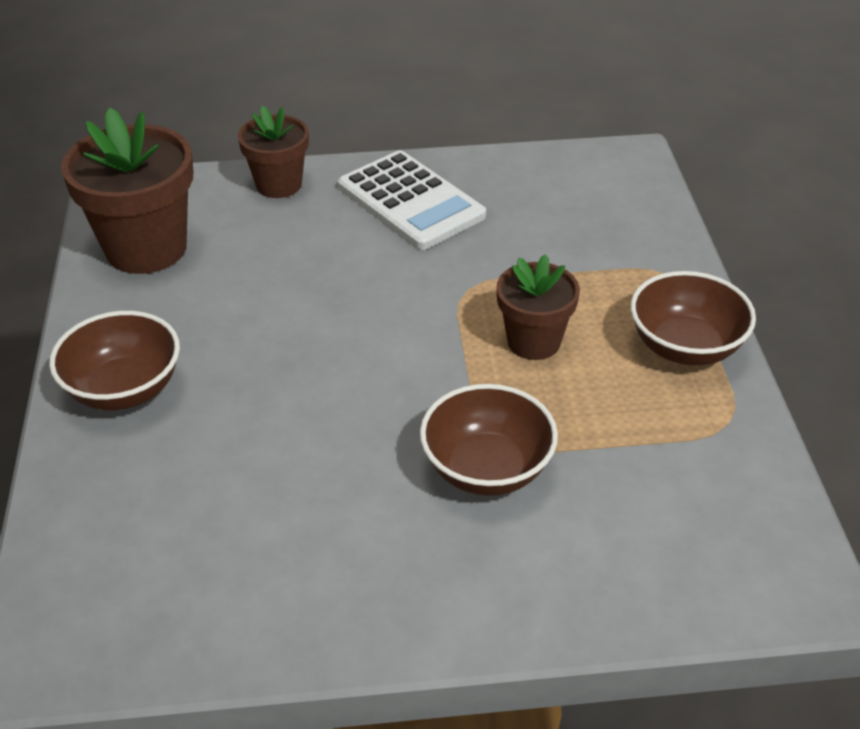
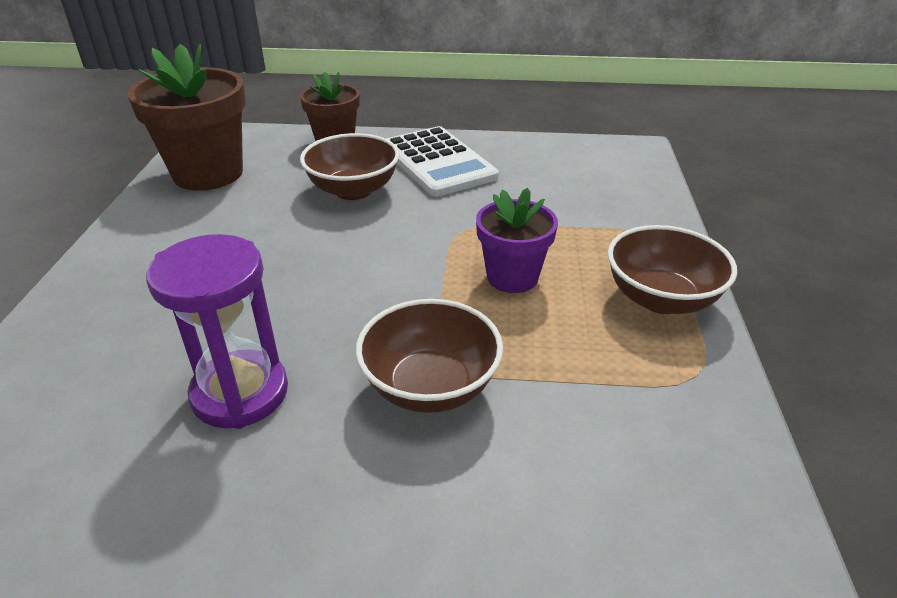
camera: 10 degrees right, 5 degrees down
(124, 389) = (128, 273): brown bowl -> brown bowl (353, 190)
(308, 501) = (240, 393): none -> purple hourglass
(534, 341) = (512, 277): brown flower pot -> purple flower pot

